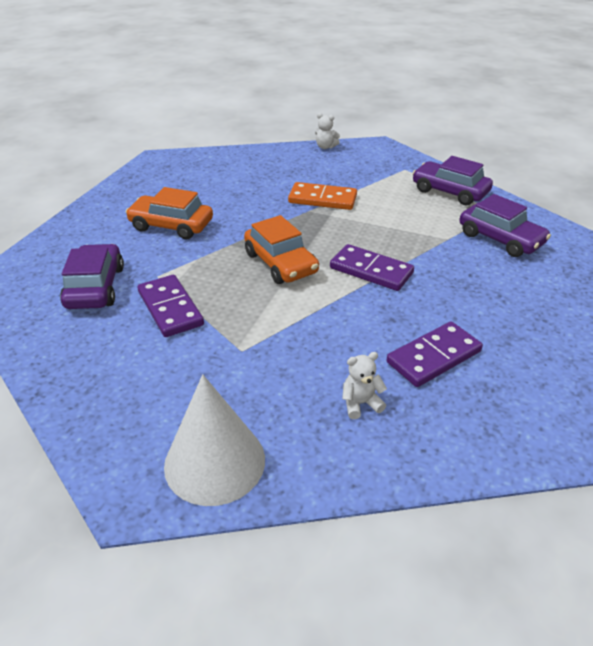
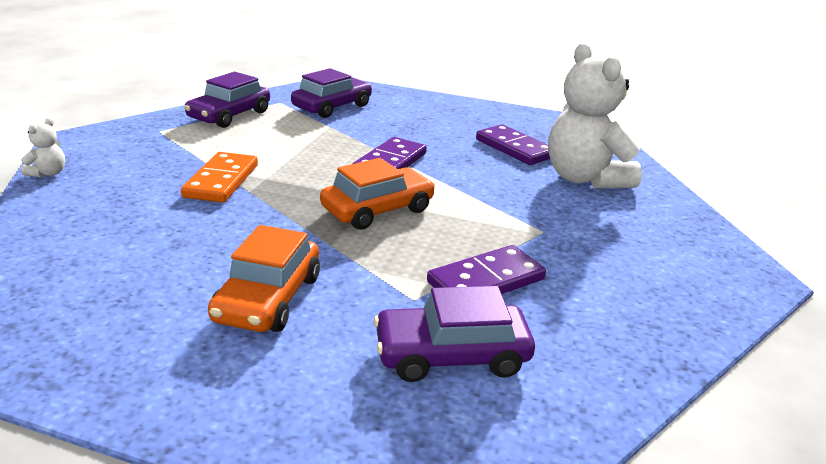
camera: 95 degrees left, 10 degrees down
(214, 462) = (691, 240): white cone -> none
(360, 403) = (584, 178): white teddy bear -> white teddy bear, size x2.48

